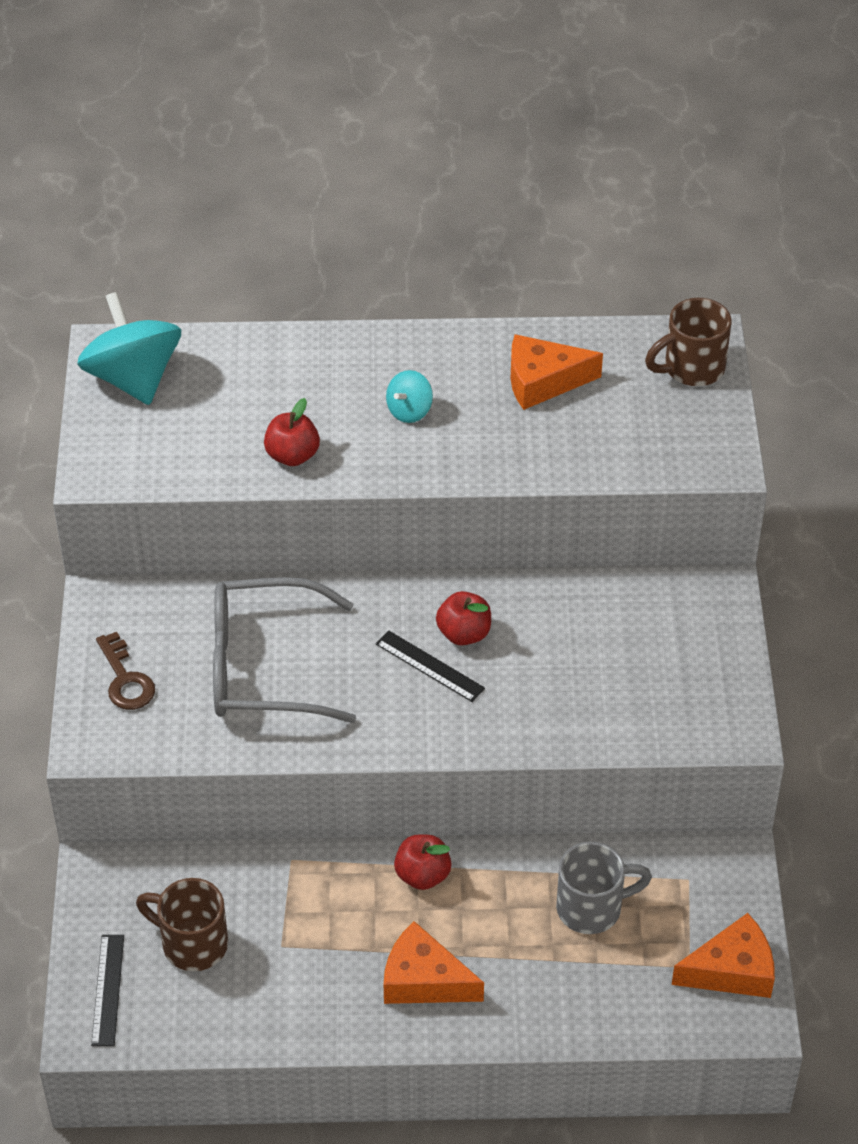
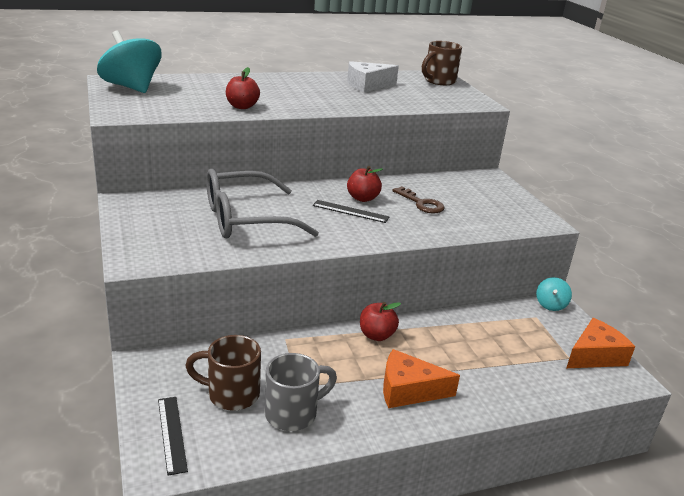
camera: 20 degrees left, 20 degrees down
(125, 679) = (152, 231): brown key -> brown key (421, 203)
(409, 410) = (302, 93): turquoise spinning top -> turquoise spinning top (550, 305)
(543, 381) = (367, 85): orange cheese -> white cheese
(592, 908) = (491, 337): grey mug -> grey mug (293, 413)

